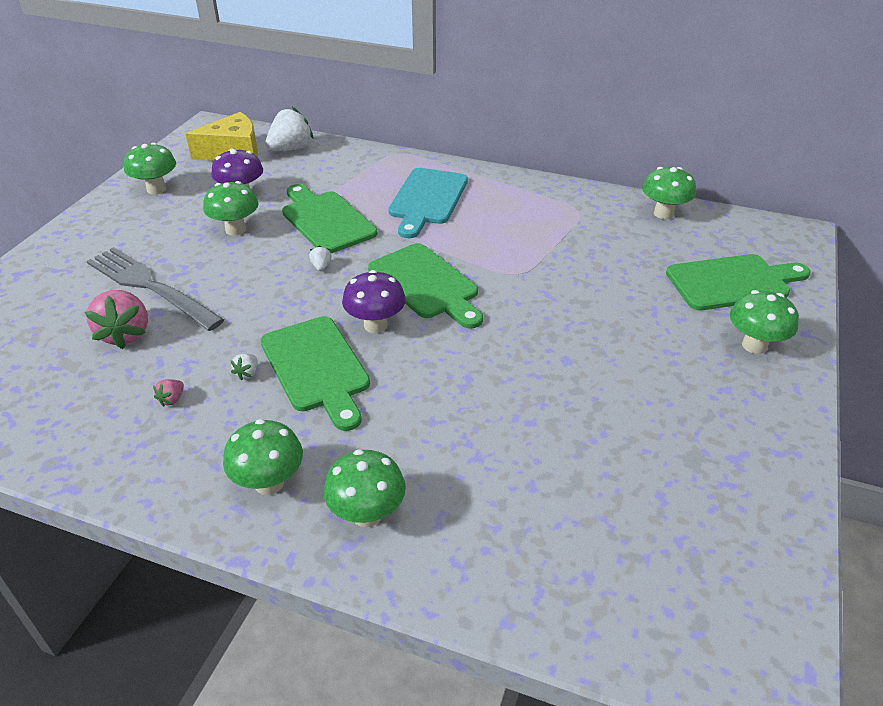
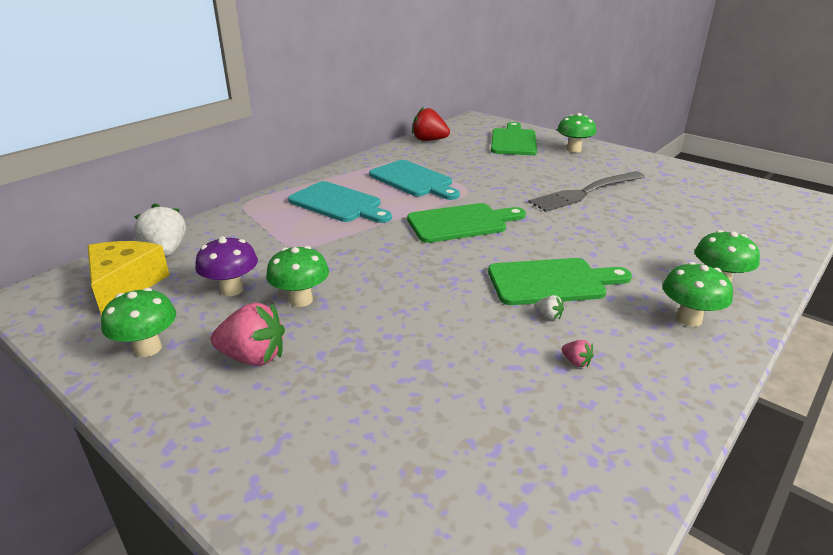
camera: 70 degrees left, 10 degrees down
(126, 334) = (456, 388): pink strawberry -> pink strawberry (253, 357)
(149, 286) = (371, 366): grey fork -> grey fork (585, 193)
(321, 266) = (405, 262): white strawberry -> none
(326, 220) = (329, 250): green cutting board -> none
(375, 325) = (505, 250): purple mushroom -> none
(521, 230) = (413, 180): none -> turquoise cutting board
(663, 213) = (429, 140): green mushroom -> red strawberry

